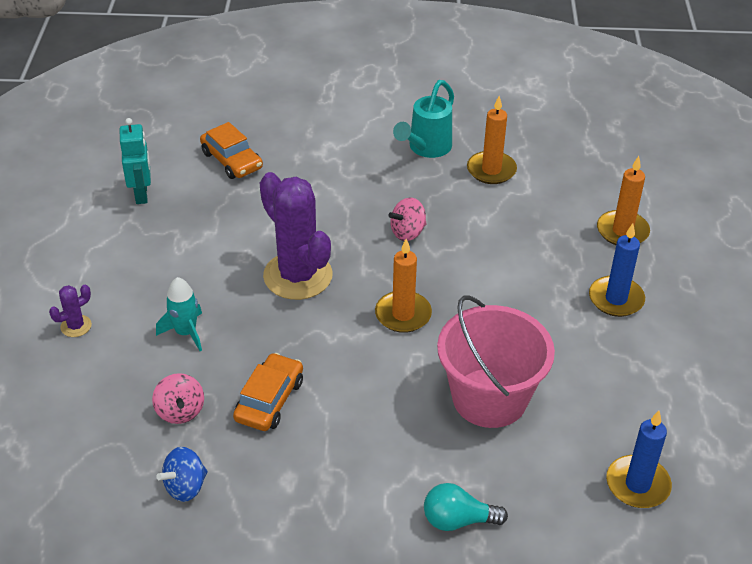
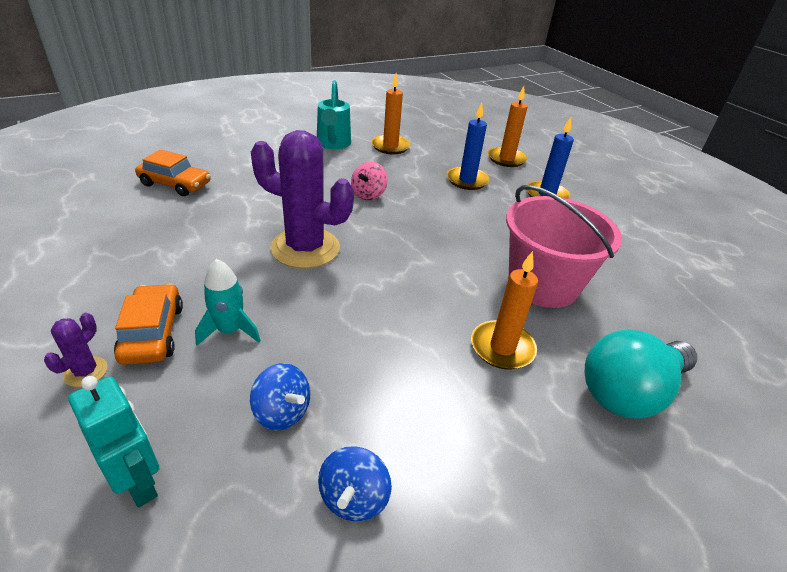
camera: 35 degrees left, 5 degrees down
(142, 194) = (97, 228): turquoise robot -> turquoise robot (139, 483)
(180, 411) = (282, 412): pink spinning top -> blue spinning top
(269, 400) = (368, 360): orange car -> orange car (152, 333)
(403, 314) = (419, 248): orange candle -> orange candle (502, 348)
(458, 520) = (629, 392): turquoise light bulb -> turquoise light bulb, size x1.66
(637, 484) = (700, 303): blue candle -> blue candle (467, 180)

